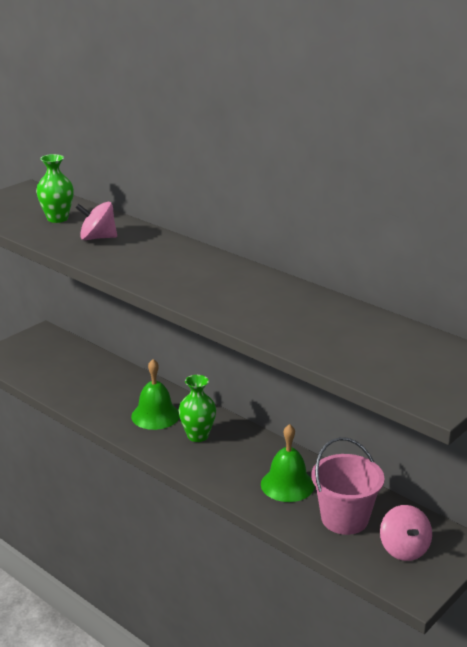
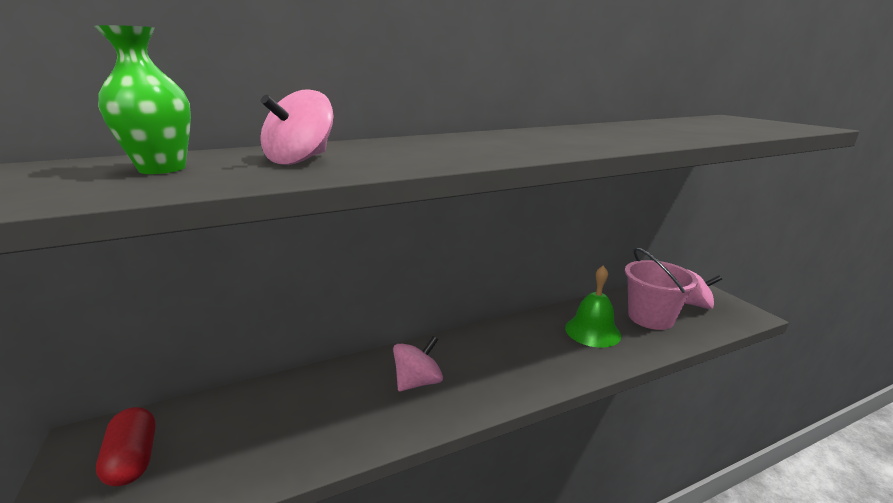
camera: 65 degrees left, 5 degrees down
(40, 352) = (133, 459): none -> red capsule
(155, 415) = (418, 382): green bell -> pink spinning top
(197, 436) = (481, 361): green vase -> none

